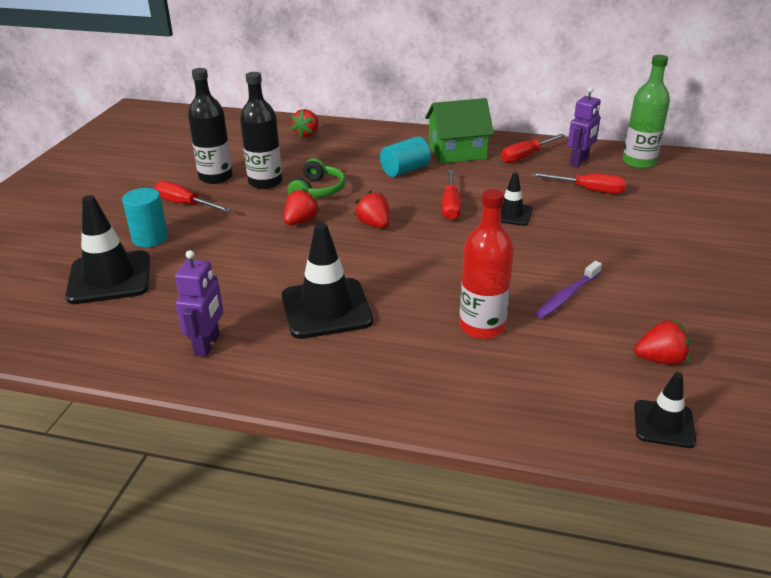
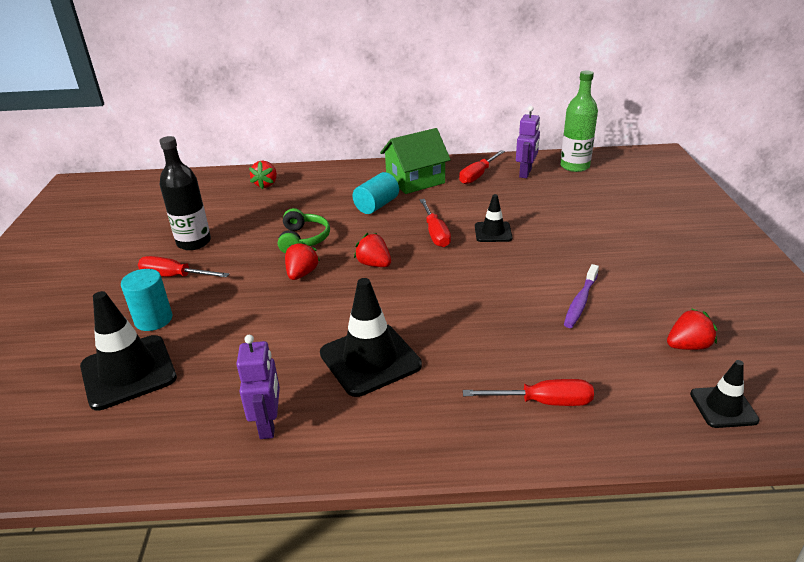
camera: 15 degrees left, 0 degrees up
(265, 182) = (247, 239): black bottle -> none
(482, 326) = (523, 347): red bottle -> none
(588, 190) = (547, 198): red screwdriver -> red screwdriver (543, 402)

